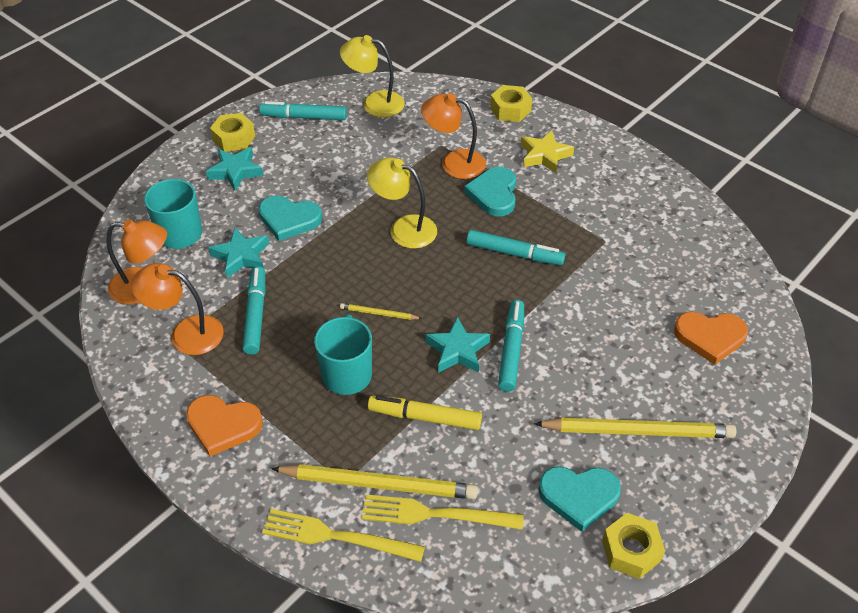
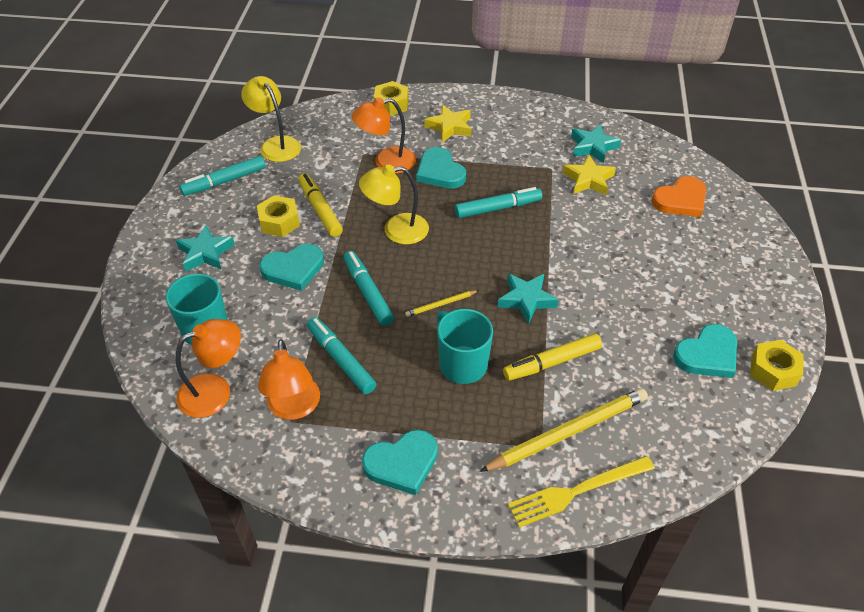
camera: 35 degrees left, 0 degrees up
(186, 333) = (294, 408): orange lamp -> orange lamp turned 75 degrees counterclockwise
(223, 425) = (402, 463): orange heart -> turquoise heart
(234, 138) = (176, 226): yellow nut -> yellow nut (279, 222)
(241, 256) = (280, 319): turquoise star -> turquoise star (593, 147)
(357, 179) = (320, 210): none -> yellow marker
(374, 103) = (276, 144): yellow lamp -> yellow lamp turned 75 degrees clockwise
(435, 514) = (629, 428): yellow fork -> none
(511, 350) = (563, 278): turquoise marker -> turquoise marker (368, 292)
(632, 270) = (588, 180): none -> yellow star
(638, 431) = (699, 288): yellow pencil -> none

